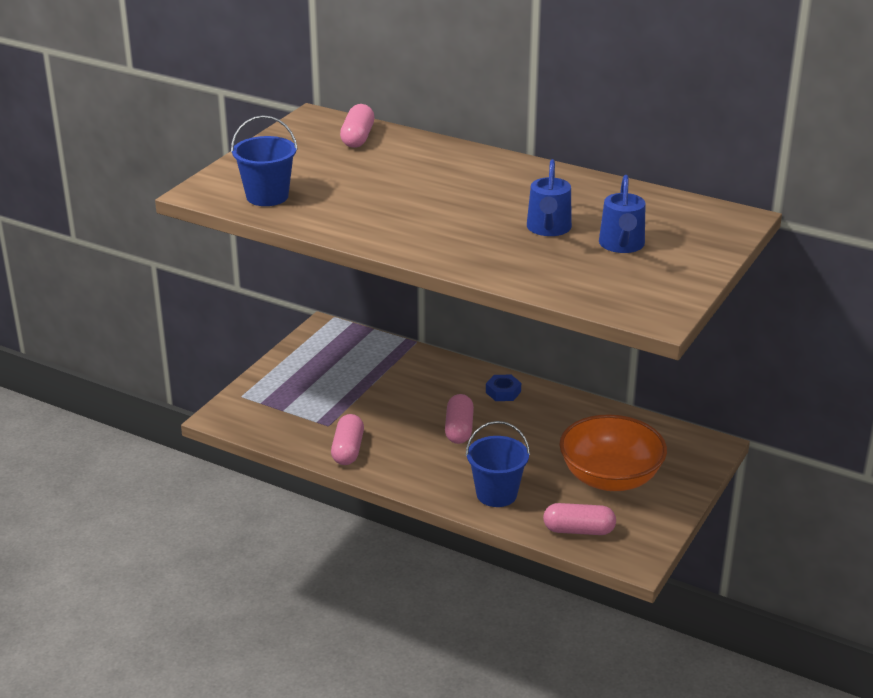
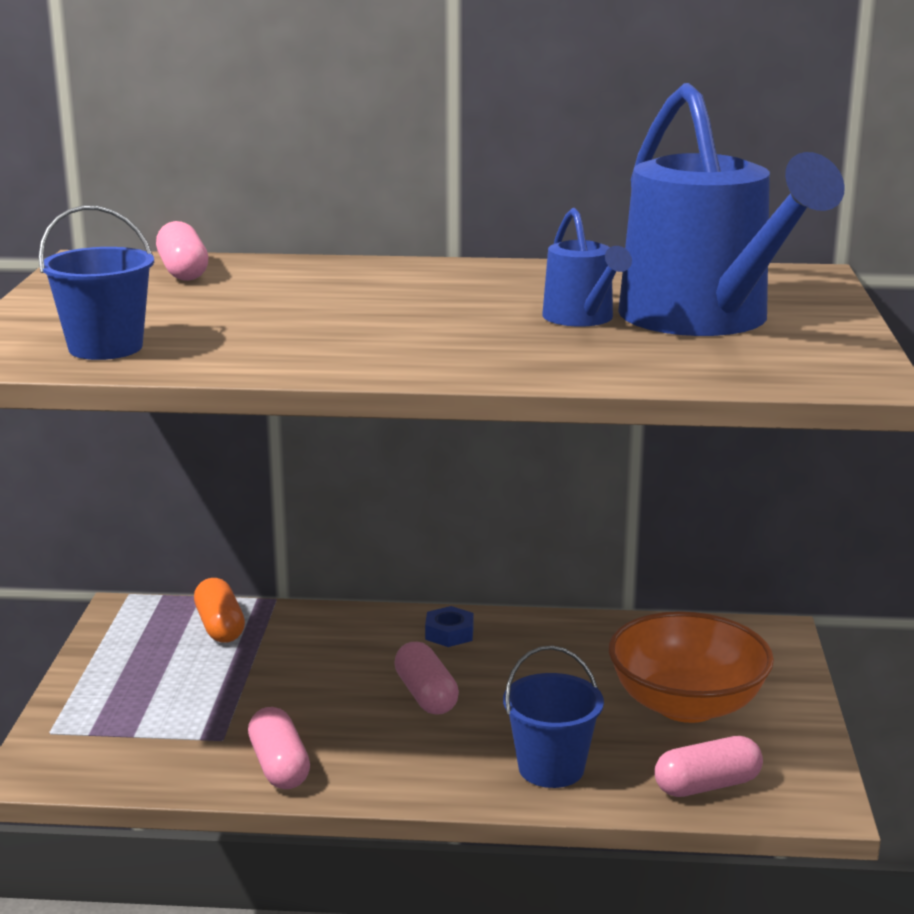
camera: 25 degrees left, 10 degrees down
(372, 352) = (220, 626): none -> orange capsule
(622, 245) = (704, 319): blue watering can -> blue watering can, size x2.10

